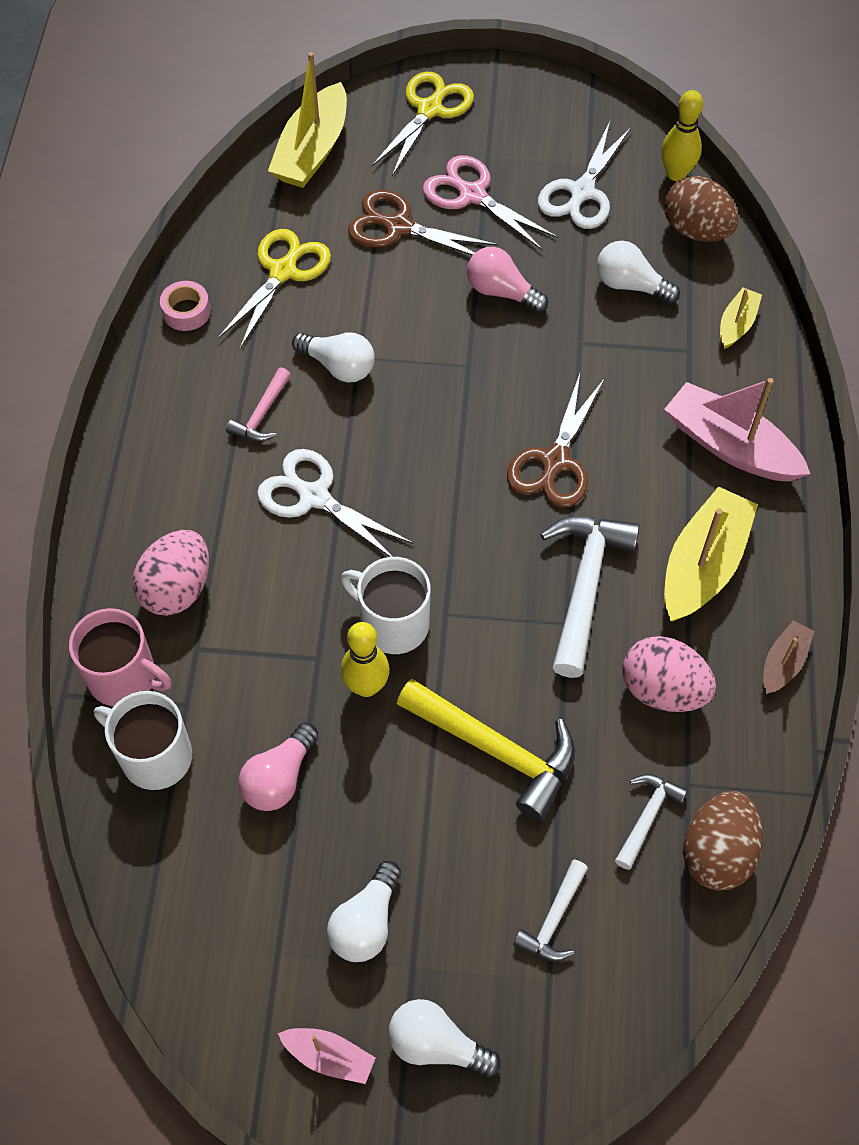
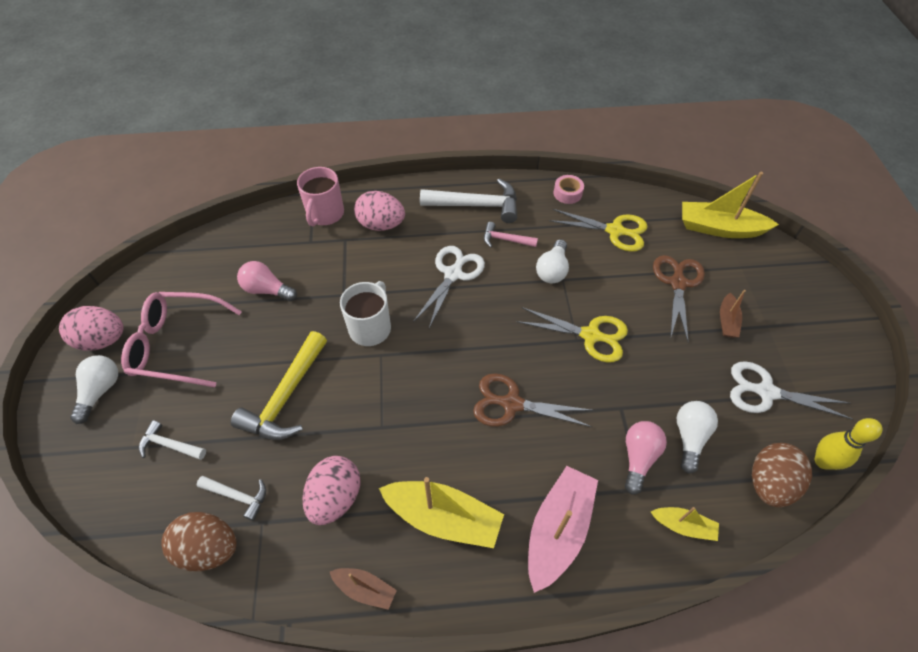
camera: 80 degrees right, 5 degrees down
(154, 756) = (280, 235): white mug -> none
(329, 1057) = (103, 340): pink boat -> pink egg
(366, 686) = (327, 321): yellow bowling pin -> none
(366, 923) = (177, 345): white light bulb -> pink glasses
(430, 109) = (792, 285): yellow scissors -> yellow scissors (591, 336)
(472, 194) = (727, 321): pink scissors -> brown boat
(501, 292) = (647, 351): pink light bulb -> pink light bulb (638, 458)
(585, 586) = (413, 435): white hammer -> white hammer (476, 205)

